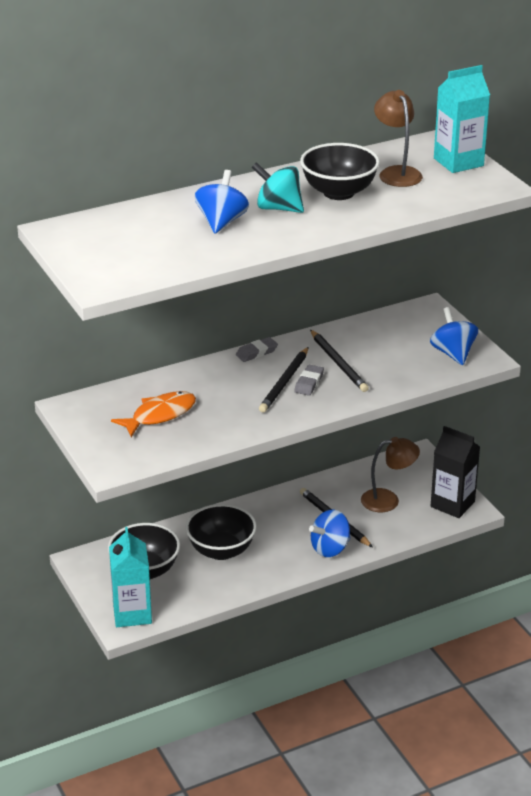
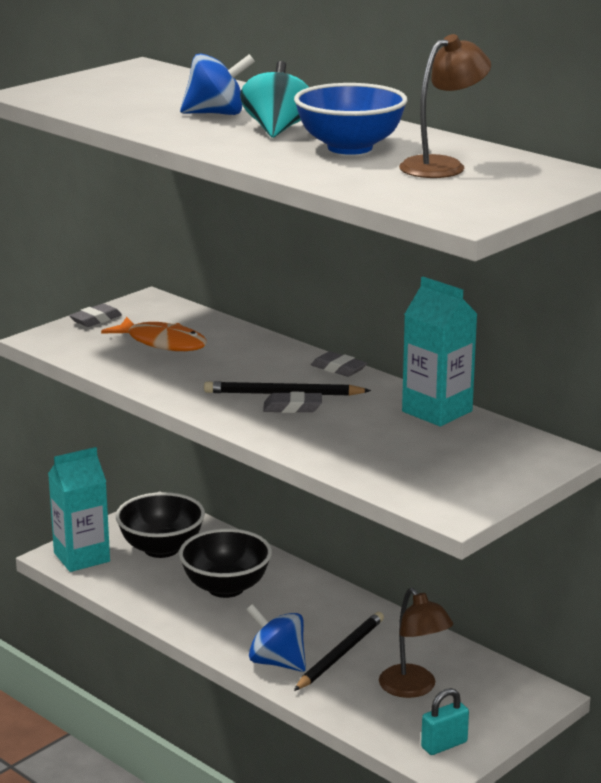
camera: 70 degrees right, 10 degrees down
(90, 438) = (96, 320): none -> grey eraser
(338, 192) = (350, 148): black bowl -> blue bowl
(338, 363) = (354, 418): black pencil -> none
(452, 504) = (444, 745): black carton -> turquoise padlock
(453, 353) = (447, 487): blue spinning top -> none
(458, 162) = (518, 190): turquoise carton -> turquoise carton (437, 411)

